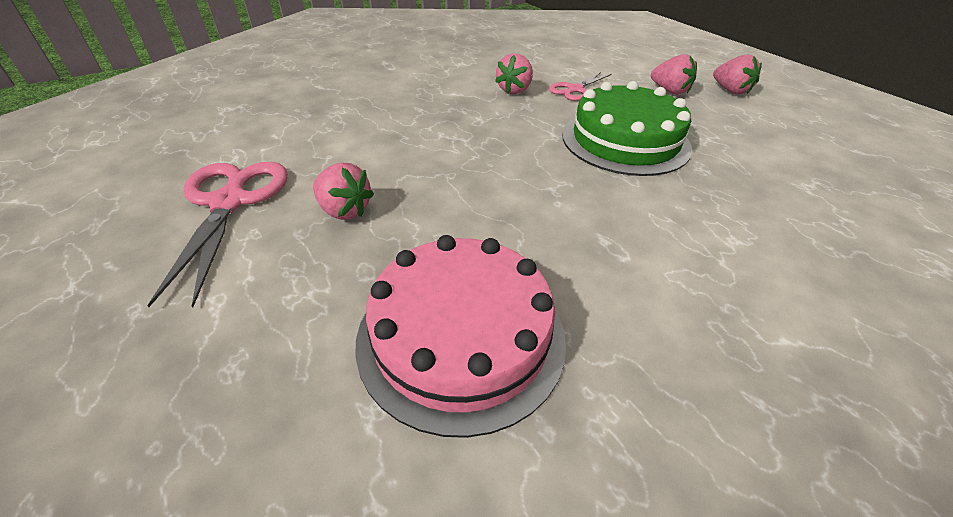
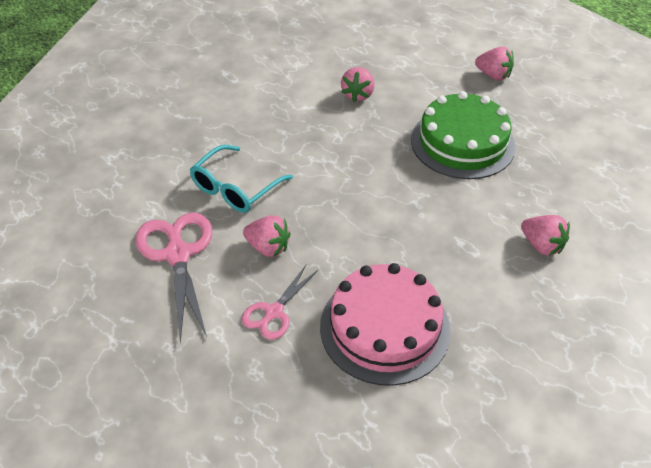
camera: 10 degrees left, 5 degrees up
(340, 149) = (235, 188): none -> turquoise glasses
(575, 89) = (411, 86): pink scissors -> pink scissors (274, 312)
(730, 91) = (545, 67): pink strawberry -> pink strawberry (541, 245)

